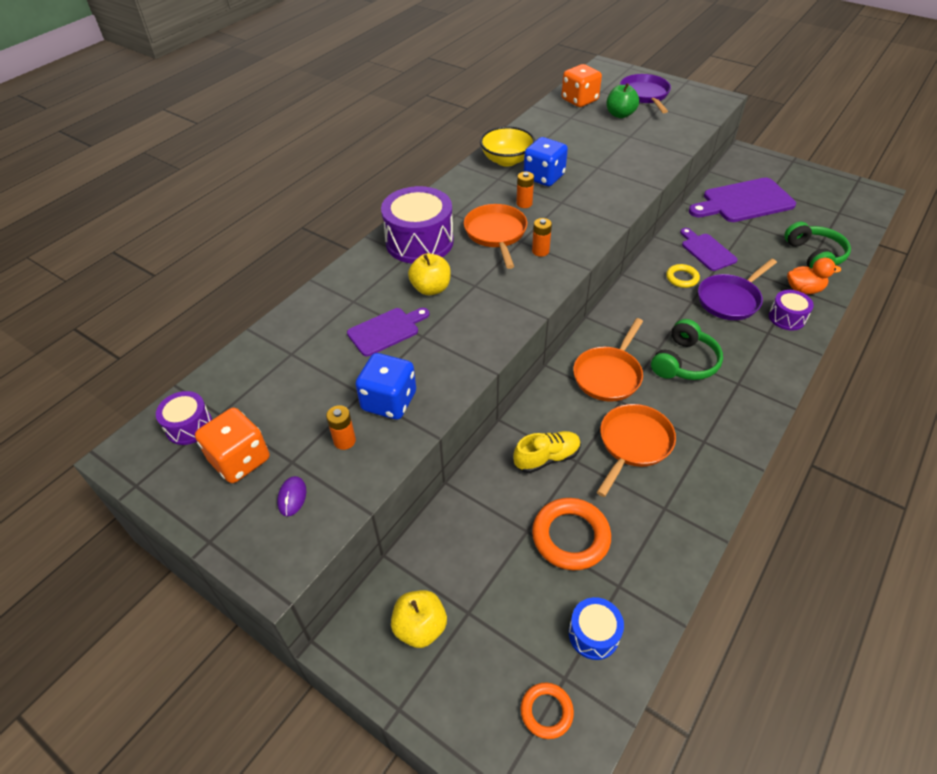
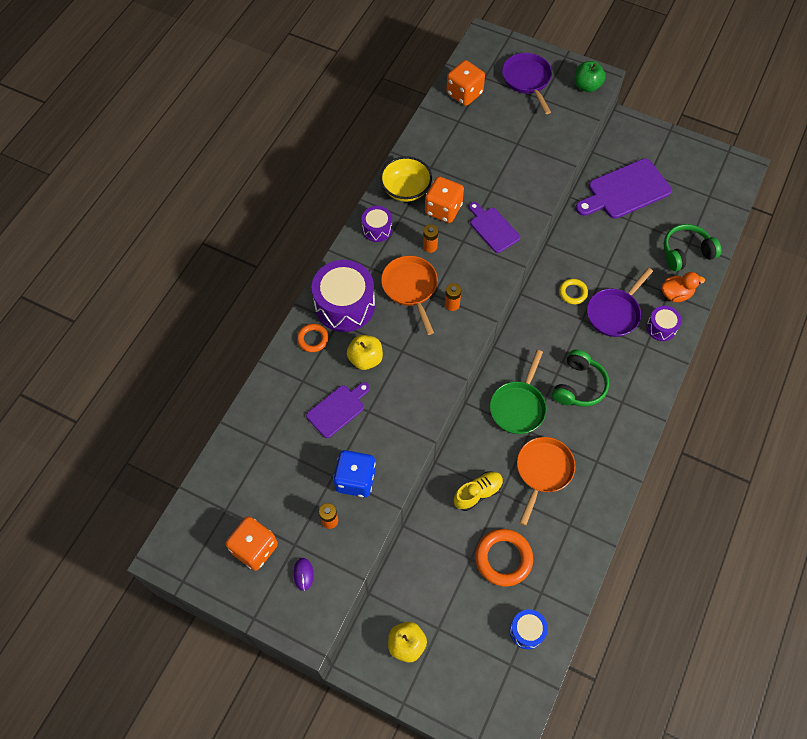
camera: 10 degrees left, 15 degrees up
(189, 426) = (205, 524): purple drum -> purple drum (377, 229)
(544, 177) = (443, 209): blue dice -> orange dice
(546, 711) = (501, 689): orange ring -> orange ring (313, 339)
(609, 375) = (518, 406): orange pan -> green pan
(620, 114) = (505, 112): green apple -> green apple (587, 86)
(706, 251) = (593, 257): purple cutting board -> purple cutting board (493, 228)
(814, 255) = (686, 252): green headphones -> green headphones turned 90 degrees counterclockwise

